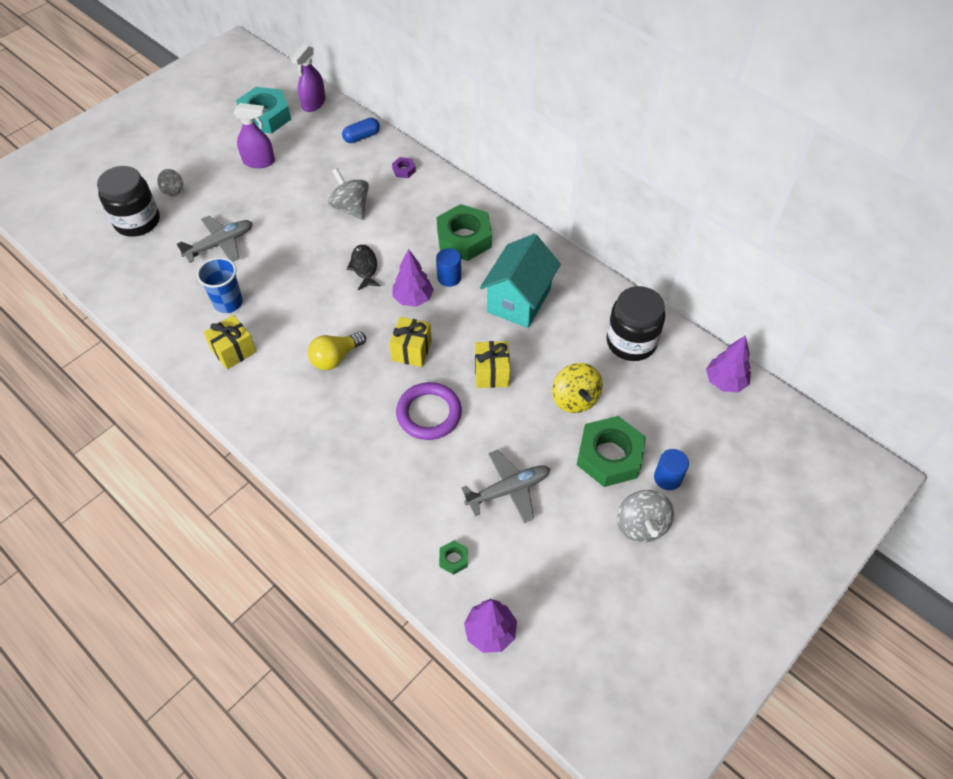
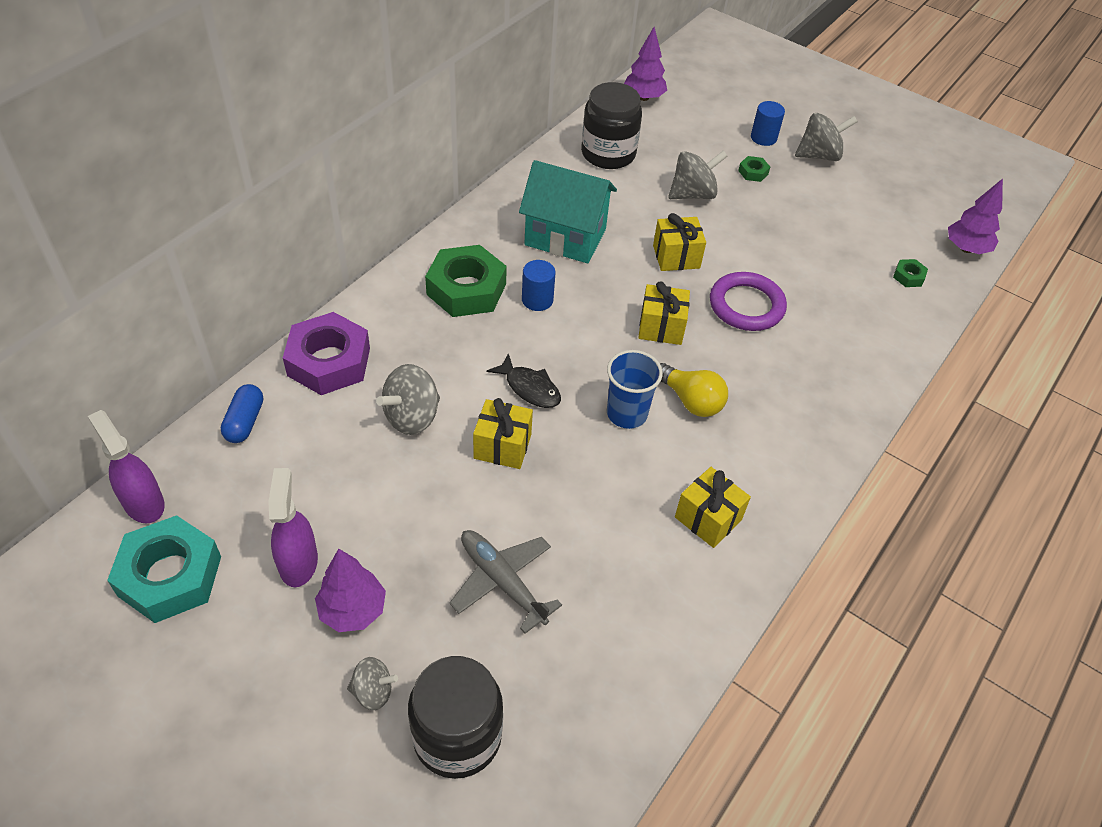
camera: 100 degrees left, 5 degrees down
(228, 303) = (622, 544): blue cup -> blue cup (627, 413)
(313, 103) = (143, 503): purple spray bottle -> purple spray bottle turned 150 degrees counterclockwise
(318, 250) = (502, 446): none -> yellow gift
(362, 137) = (245, 422): blue capsule -> blue capsule turned 45 degrees clockwise
(364, 267) = (530, 388): black fish -> black fish turned 120 degrees counterclockwise
(404, 170) = (329, 361): purple nut -> purple nut, size x2.34
(413, 298) = (578, 332): purple tree -> purple tree (353, 610)
(508, 490) = (817, 240): grey plane -> none
(575, 399) = (693, 194): yellow spinning top -> grey spinning top
(609, 456) = (753, 172): green nut -> green nut, size x0.43

